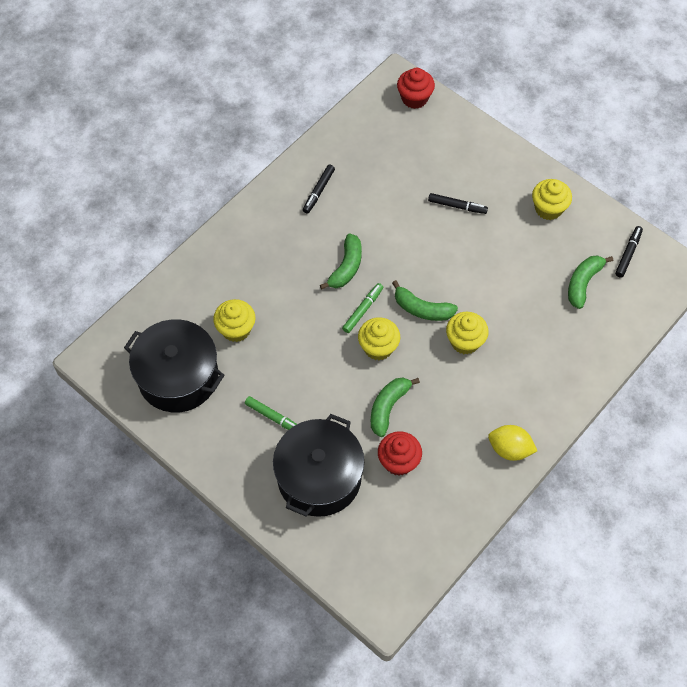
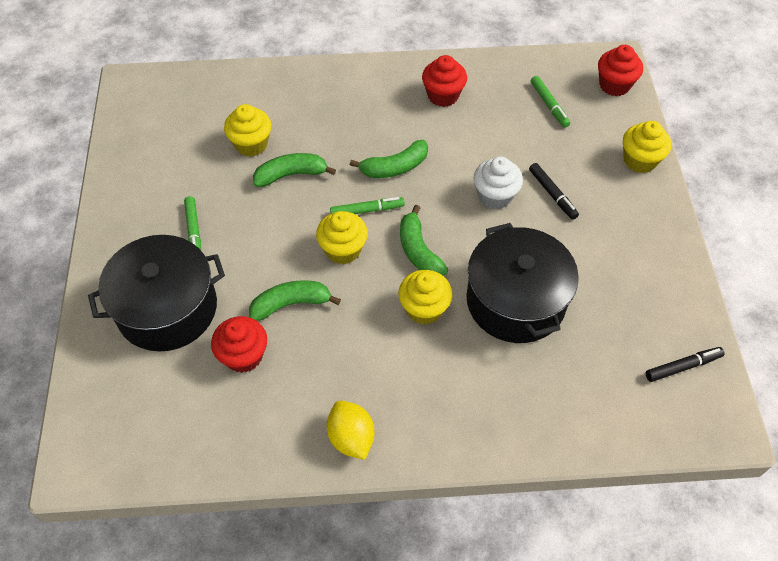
camera: 45 degrees right, 5 degrees down
(178, 377) = (167, 143): black pot -> black pot (515, 301)
(318, 191) = (443, 95): black marker -> red cupcake
(391, 145) = (549, 105): none -> green marker
(426, 235) = (495, 196): none -> white cupcake
(548, 208) = (642, 262): yellow cupcake -> yellow cupcake (639, 160)
(583, 283) = (602, 354): green banana -> green banana (291, 175)

